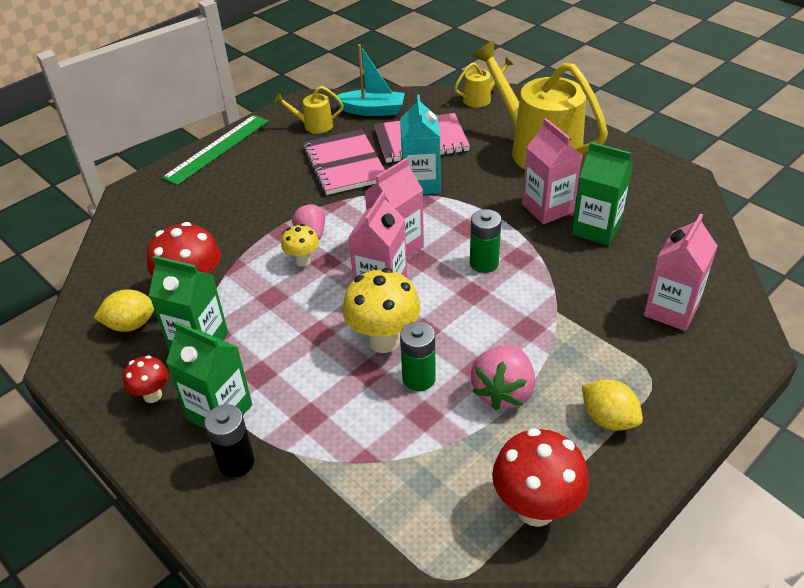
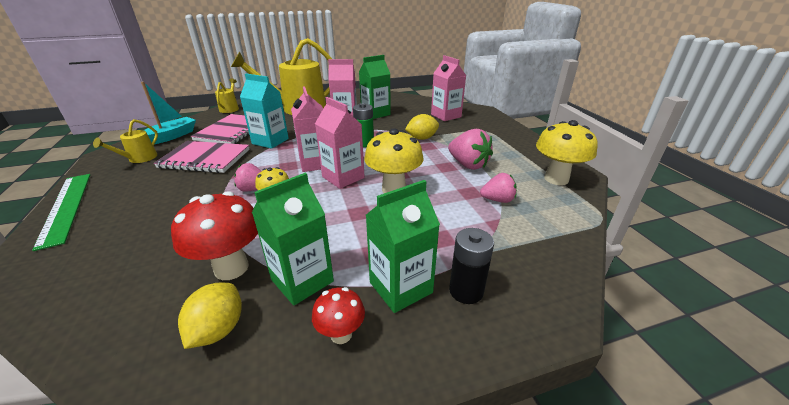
camera: 65 degrees left, 10 degrees down
(419, 378) = (437, 186): green battery -> none
(424, 449) = (497, 200): none -> pink strawberry
(535, 509) = (556, 179): red mushroom -> yellow mushroom
(608, 419) = (504, 146): yellow lemon -> yellow lemon (421, 138)

